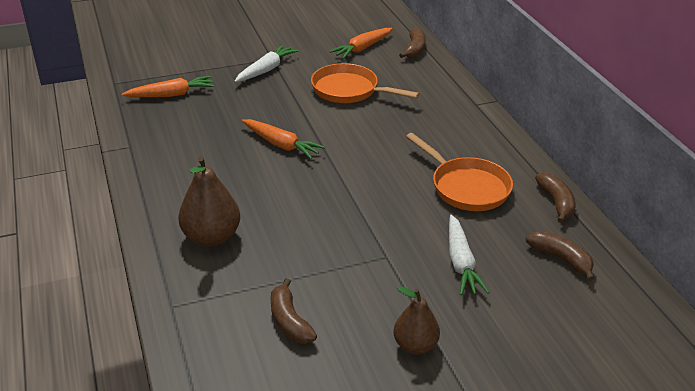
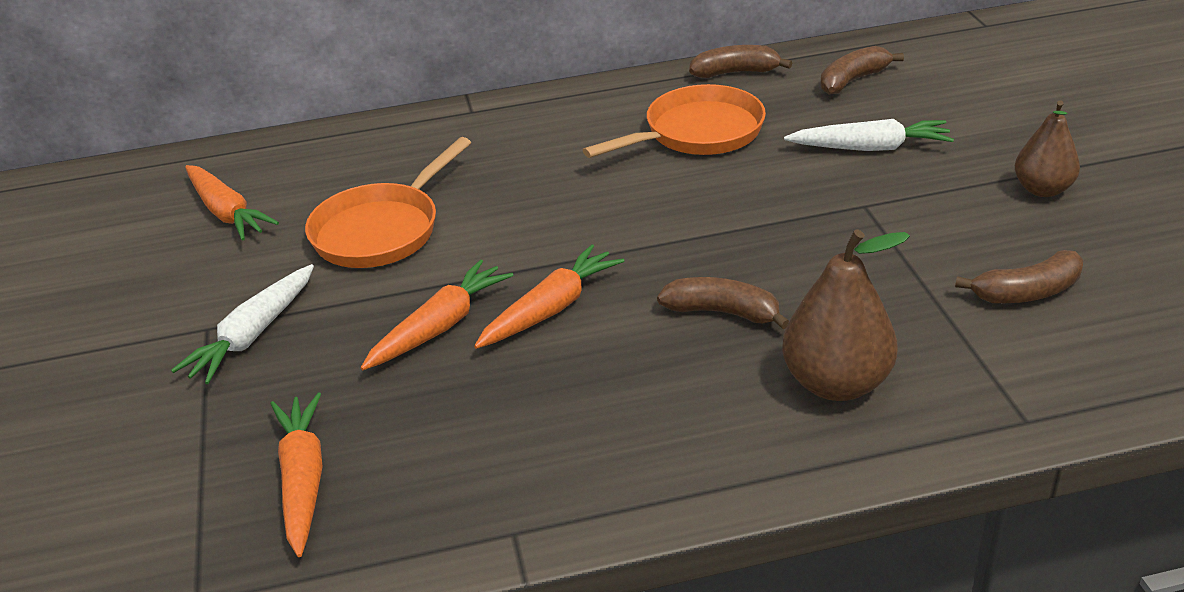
camera: 80 degrees left, 0 degrees up
(266, 70) = (253, 335): white carrot -> white carrot turned 105 degrees counterclockwise
(269, 115) = (440, 326): none -> orange carrot
(414, 50) = (263, 157): brown banana -> brown banana (723, 312)

